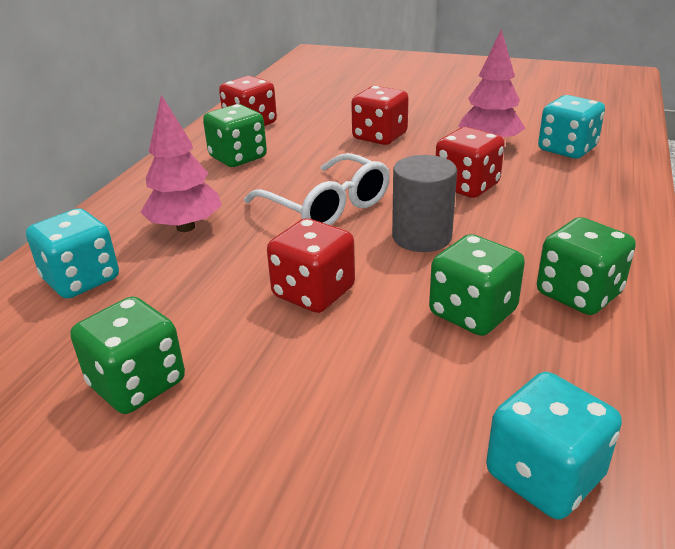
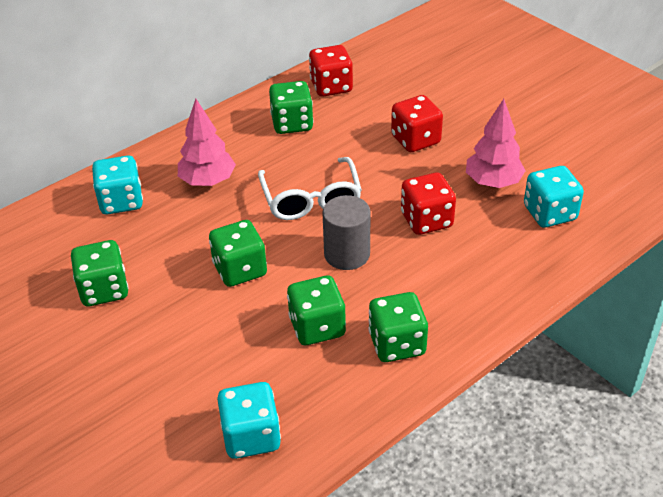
camera: 30 degrees right, 10 degrees up
(313, 293) = (240, 270): red dice -> green dice

